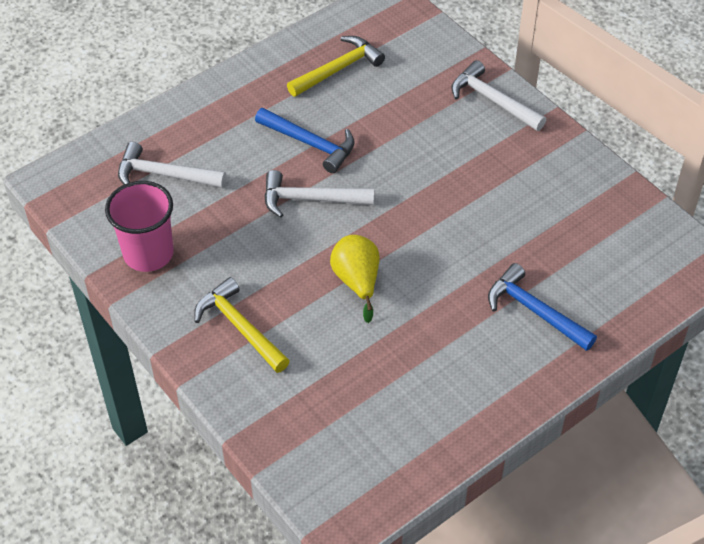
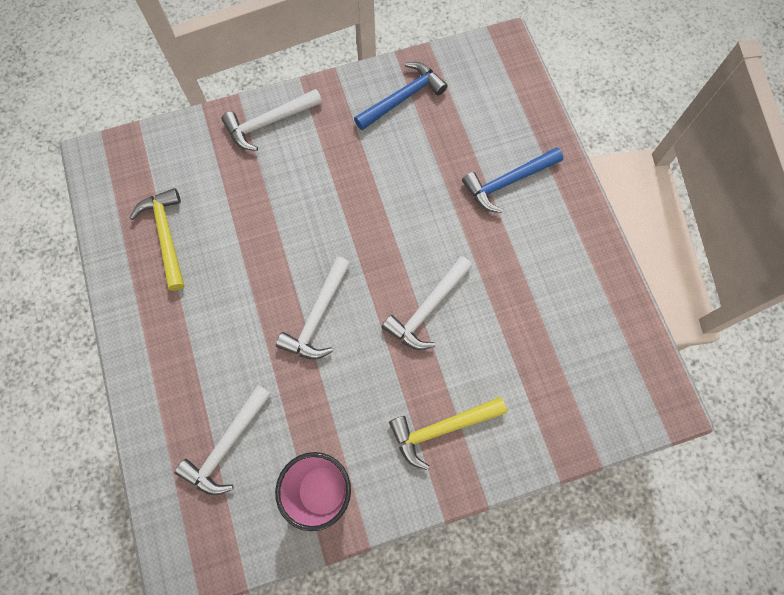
camera: 70 degrees left, 20 degrees up
(310, 144) = (249, 293): blue hammer -> blue hammer (403, 98)
(357, 281) = (427, 309): yellow pear -> white hammer

